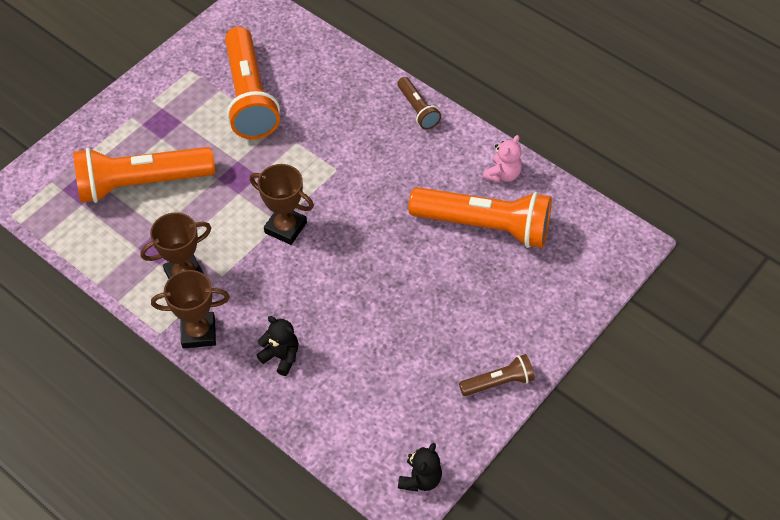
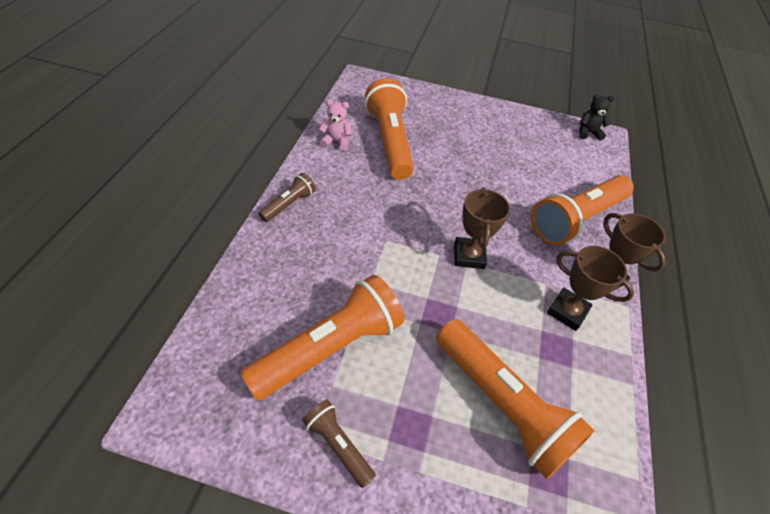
camera: 120 degrees left, 5 degrees down
(281, 356) = (576, 219): black teddy bear -> orange flashlight
(498, 382) = (502, 114): brown flashlight -> brown flashlight (338, 445)

